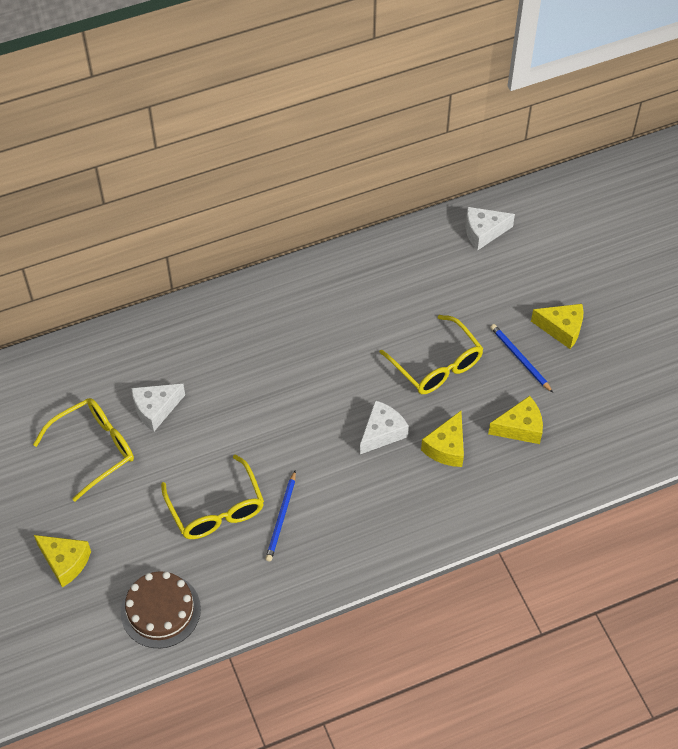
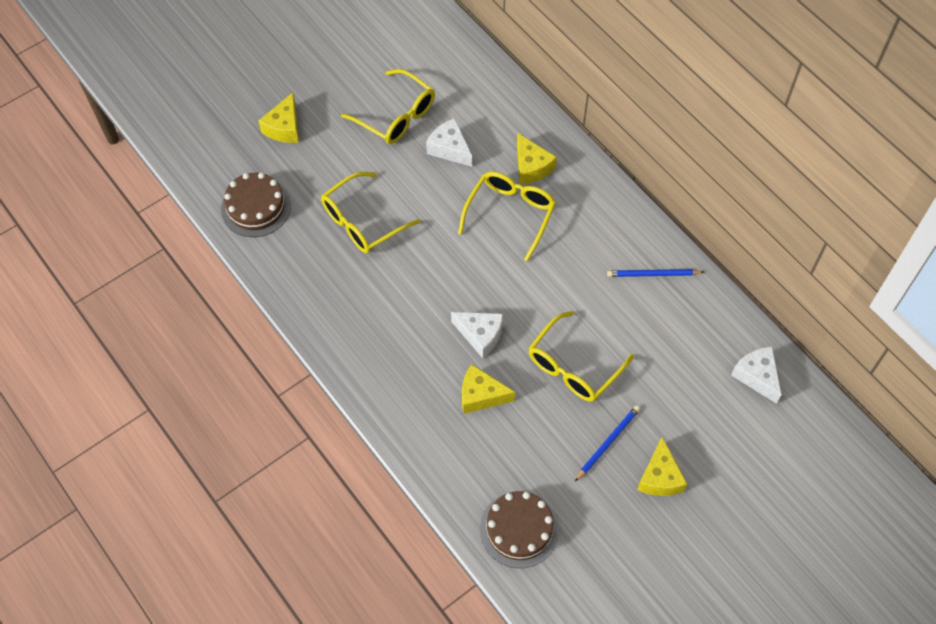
camera: 75 degrees right, 5 degrees up
(253, 375) = (510, 214): none -> yellow glasses
(281, 518) = (366, 274): blue pencil -> blue pencil (653, 274)
(520, 428) = (524, 458): yellow cheese -> yellow cheese (531, 167)
(588, 448) = (519, 529): none -> brown cake

